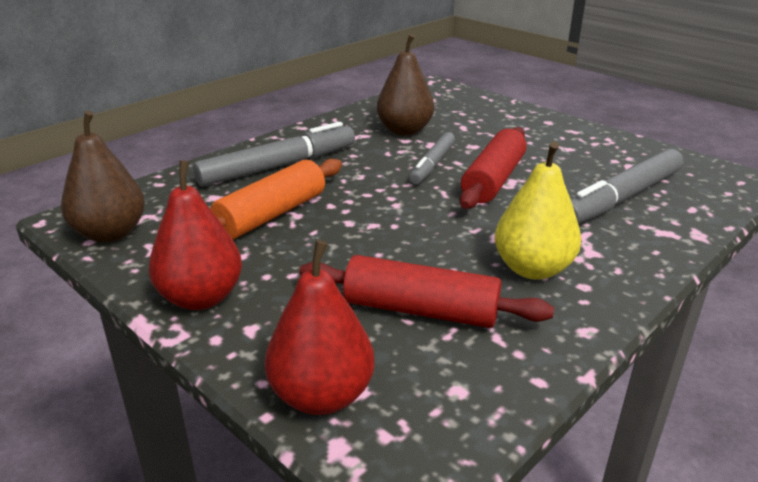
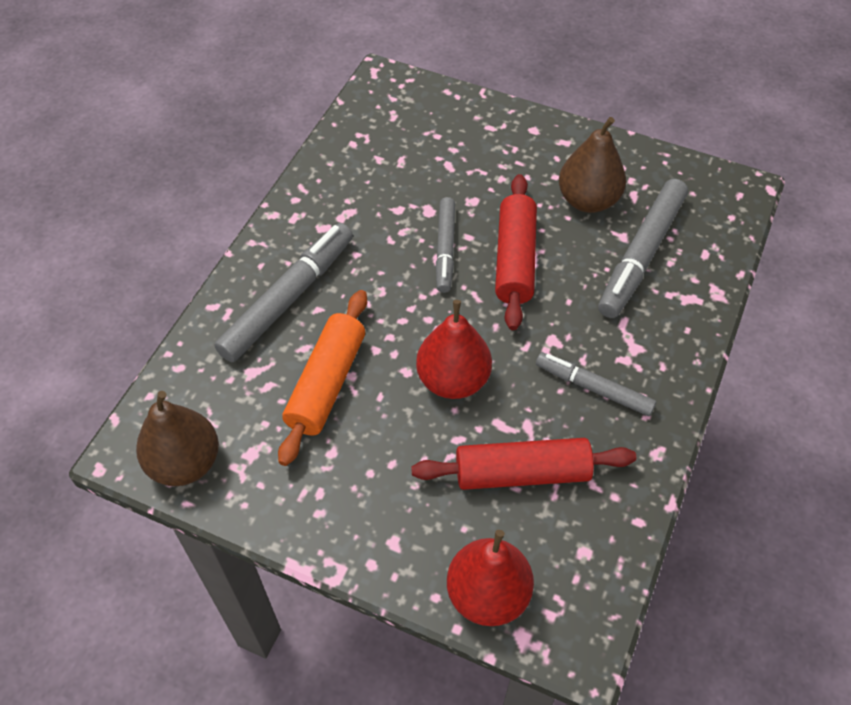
camera: 20 degrees left, 25 degrees up
(201, 298) = (329, 521): red pear -> red pear (453, 380)
(404, 130) = (389, 191): brown pear -> brown pear (588, 200)
(532, 269) = (593, 388): yellow pear -> grey marker

